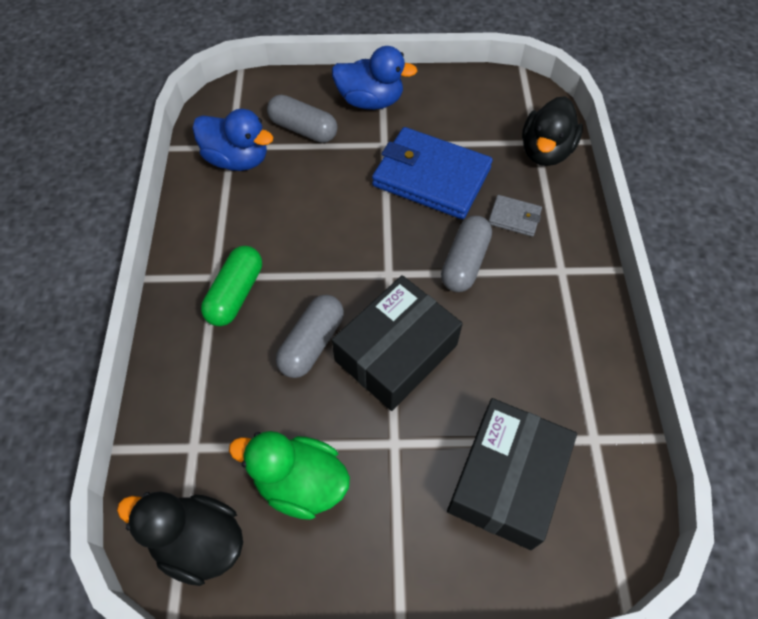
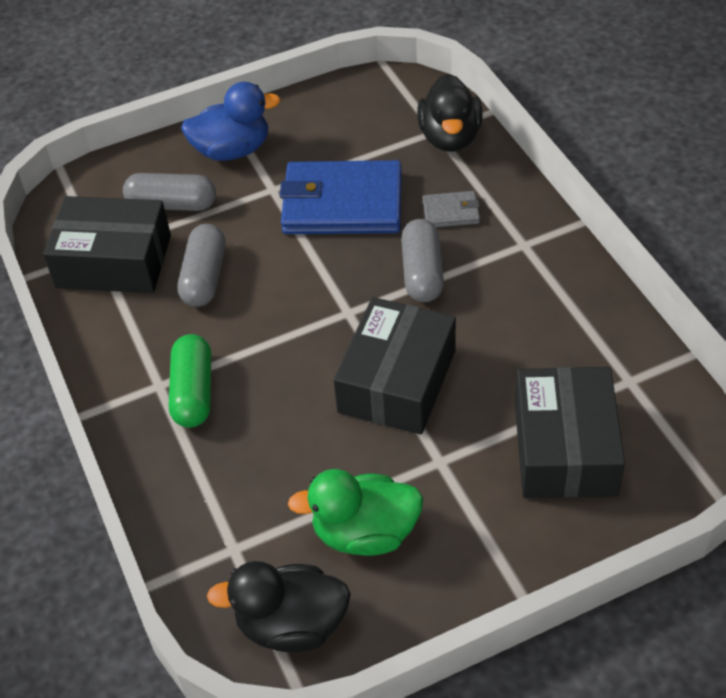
camera: 20 degrees left, 10 degrees down
(237, 159) = (114, 261): blue duck -> black box
(312, 343) = (304, 406): grey capsule -> grey capsule (204, 277)

